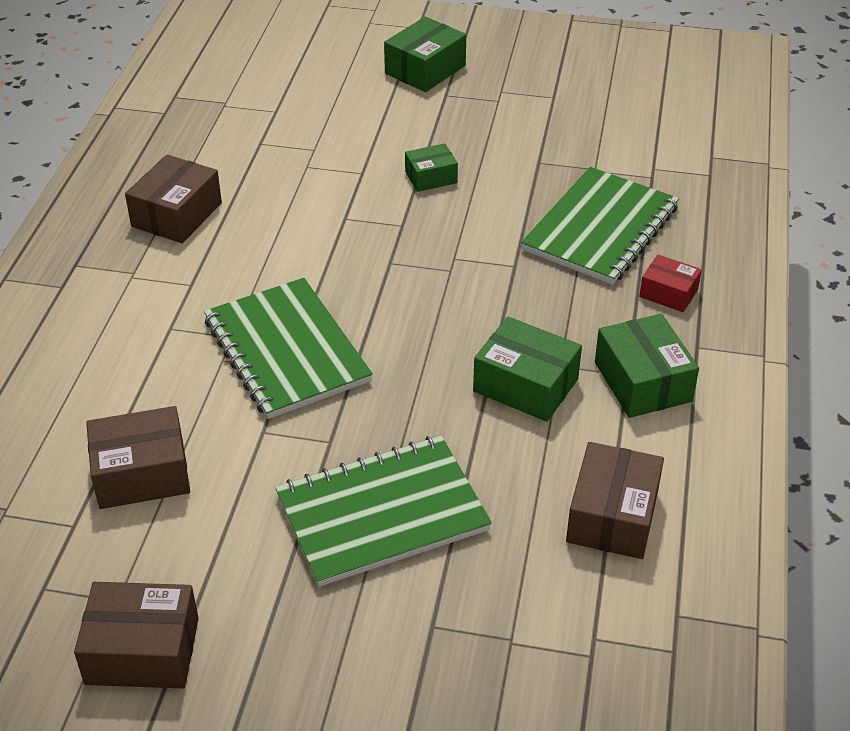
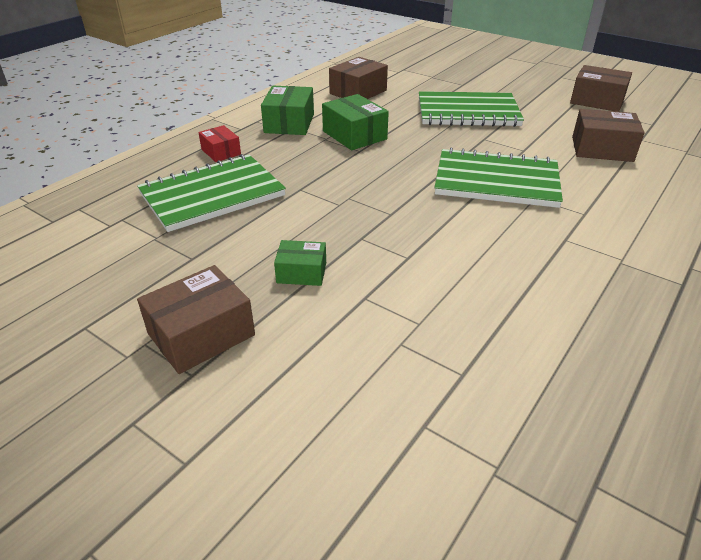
camera: 155 degrees left, 5 degrees down
(177, 215) = (577, 307): brown box -> brown box (201, 334)
(286, 351) = (496, 181): green notebook -> green notebook turned 75 degrees counterclockwise
(425, 69) = (174, 432): green box -> none

